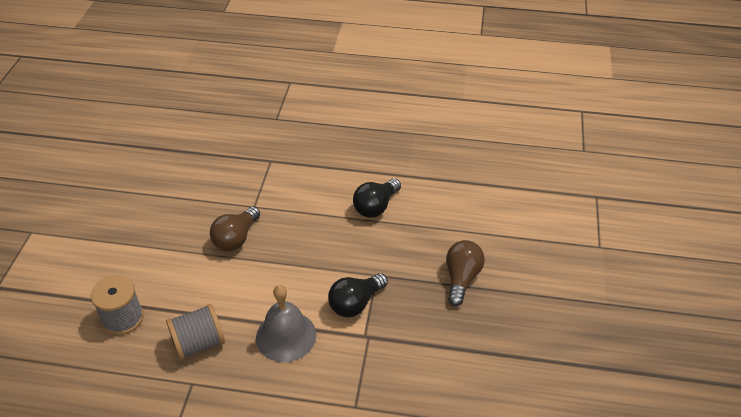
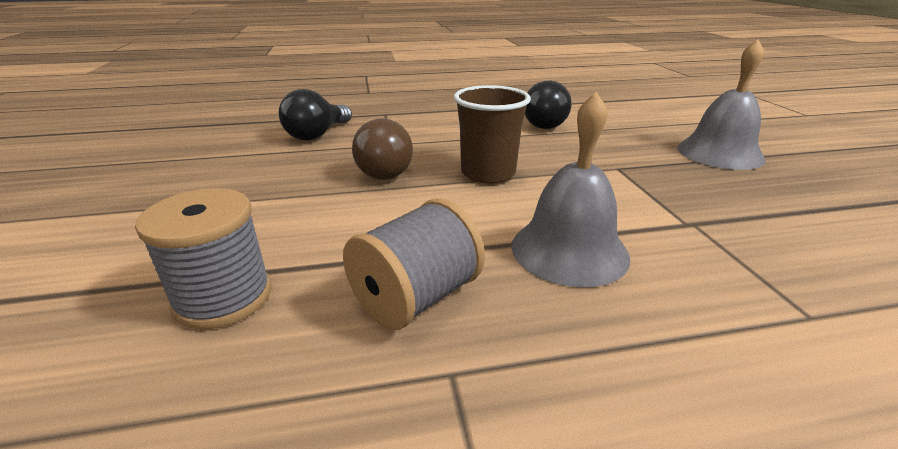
camera: 20 degrees left, 15 degrees down
(292, 258) = (488, 173): none -> brown cup
(355, 303) = (627, 195): black light bulb -> black light bulb (317, 135)
(461, 278) = (719, 153): brown light bulb -> grey bell

